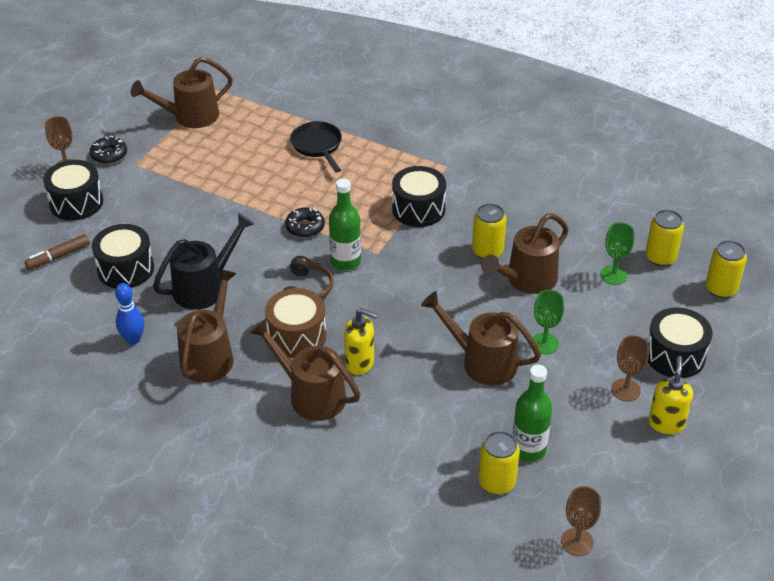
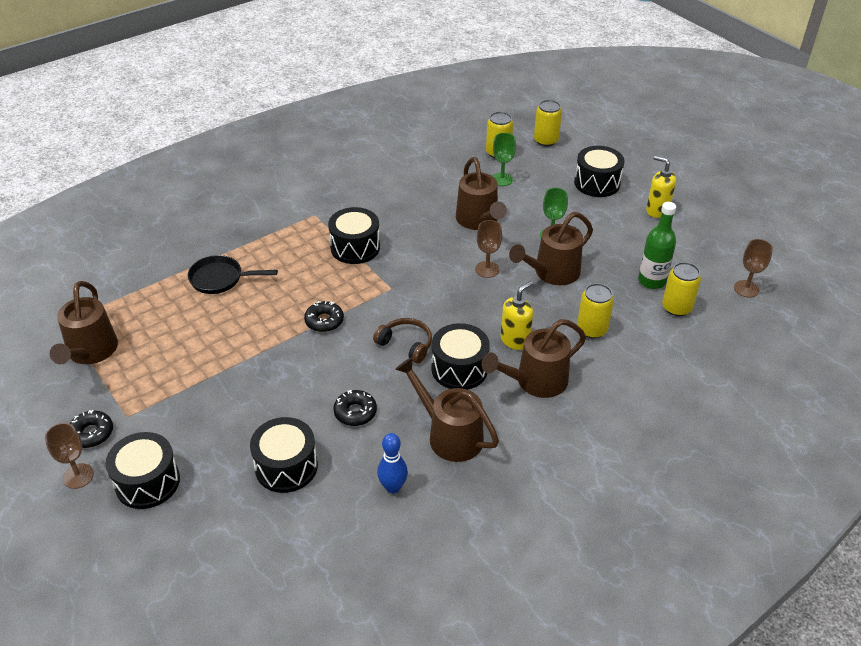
camera: 65 degrees left, 0 degrees up
(58, 256) = (224, 520): brown marker -> none
(205, 287) = (355, 412): black watering can -> black donut
(297, 335) = (459, 369): brown drum -> black drum
(345, 261) = (388, 310): green bottle -> none
(487, 251) = (433, 228): yellow can -> yellow can (592, 329)
(625, 390) = (617, 216): brown goblet -> brown goblet (487, 269)

